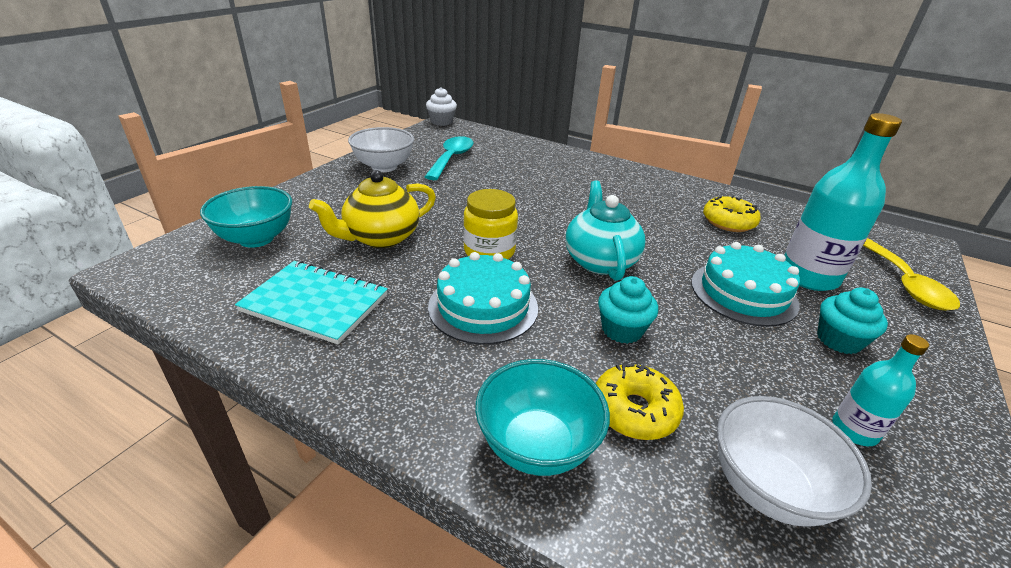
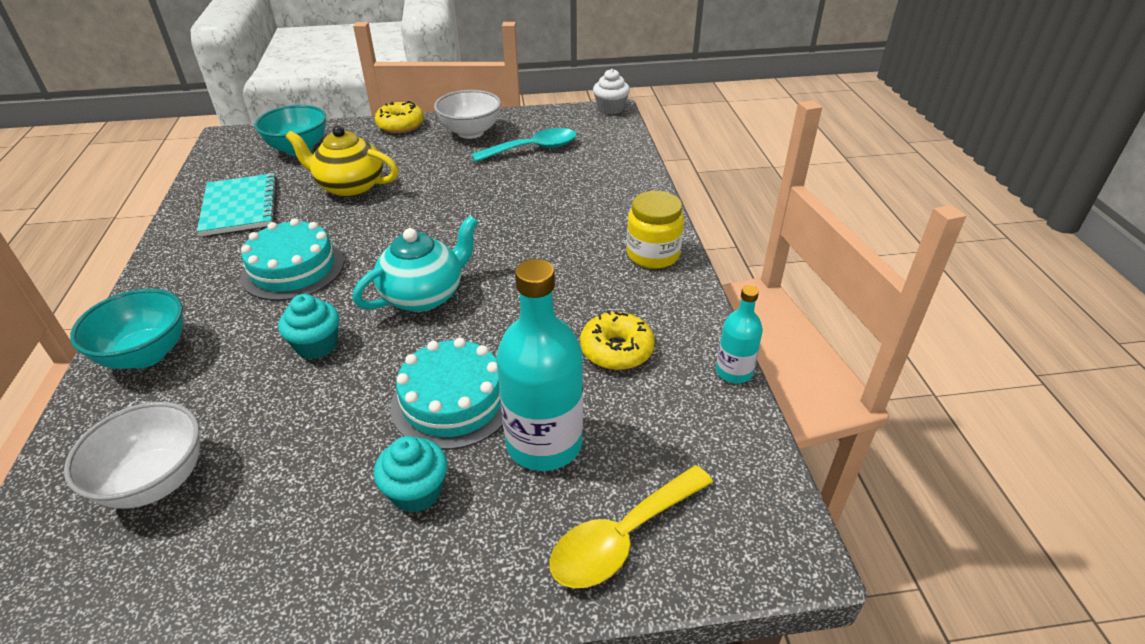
camera: 55 degrees right, 5 degrees up
(489, 251) = (380, 237): yellow jar -> yellow jar (653, 254)
(634, 410) = (210, 386): yellow donut -> yellow donut (400, 125)
(854, 430) = (261, 525): turquoise bottle -> turquoise bottle (734, 372)

